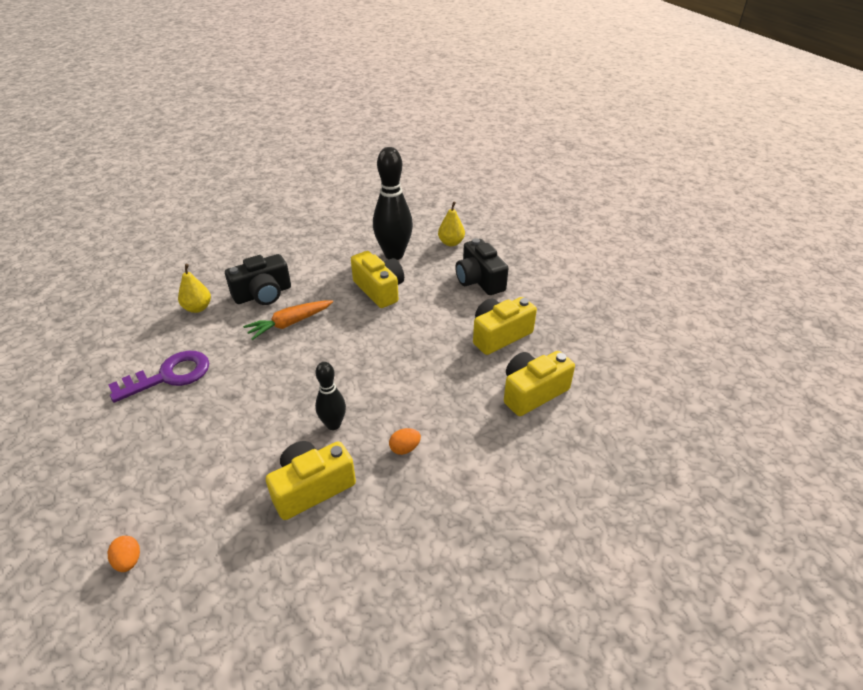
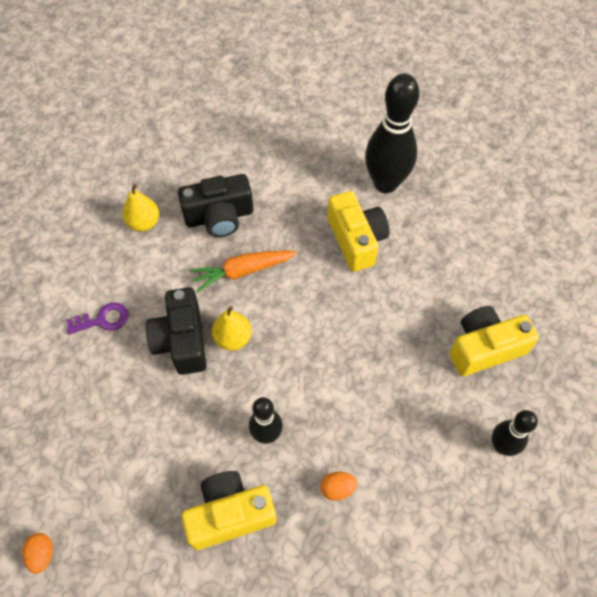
camera: 15 degrees right, 20 degrees up
(169, 376) = (103, 319): purple key -> purple key, size x0.58
(451, 243) = (461, 177): yellow pear -> yellow pear (233, 338)
(479, 280) = (482, 251): black camera -> black camera (182, 340)
(532, 392) = (501, 446): yellow camera -> black bowling pin

